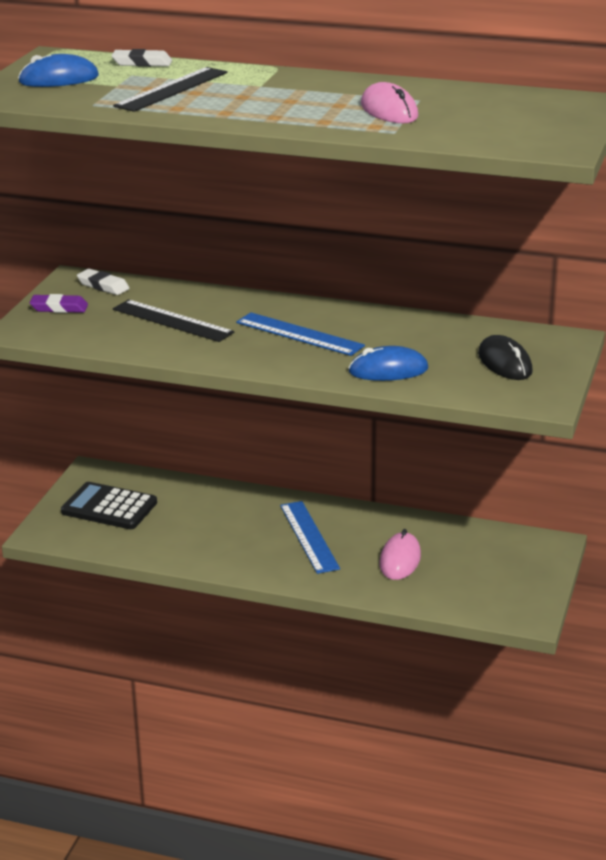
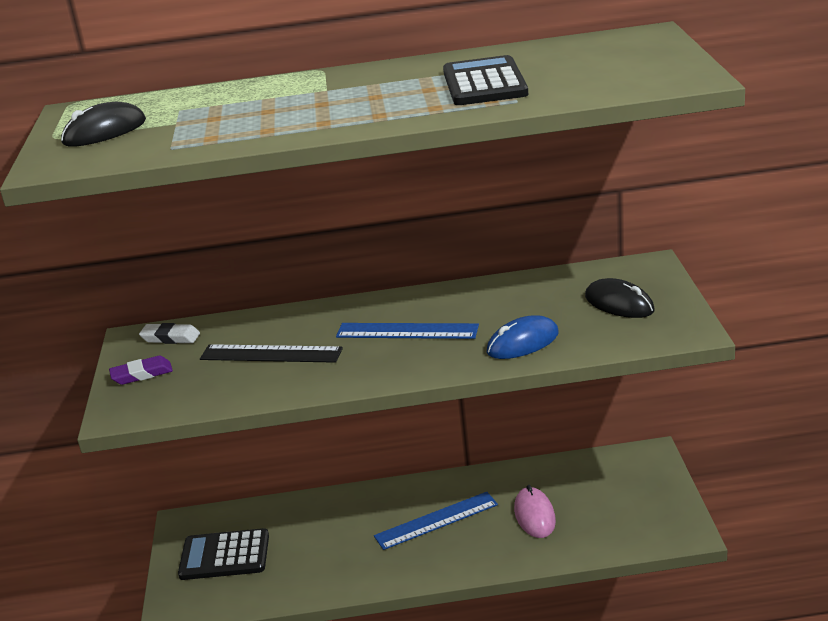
camera: 20 degrees left, 0 degrees up
(59, 79) = (104, 132): blue mouse -> black mouse
(142, 63) = (177, 96): white eraser -> none
(171, 89) = (239, 114): black ruler -> none
(309, 537) = (436, 520): blue ruler -> blue ruler turned 75 degrees counterclockwise
(389, 111) = (484, 83): pink mouse -> black calculator

